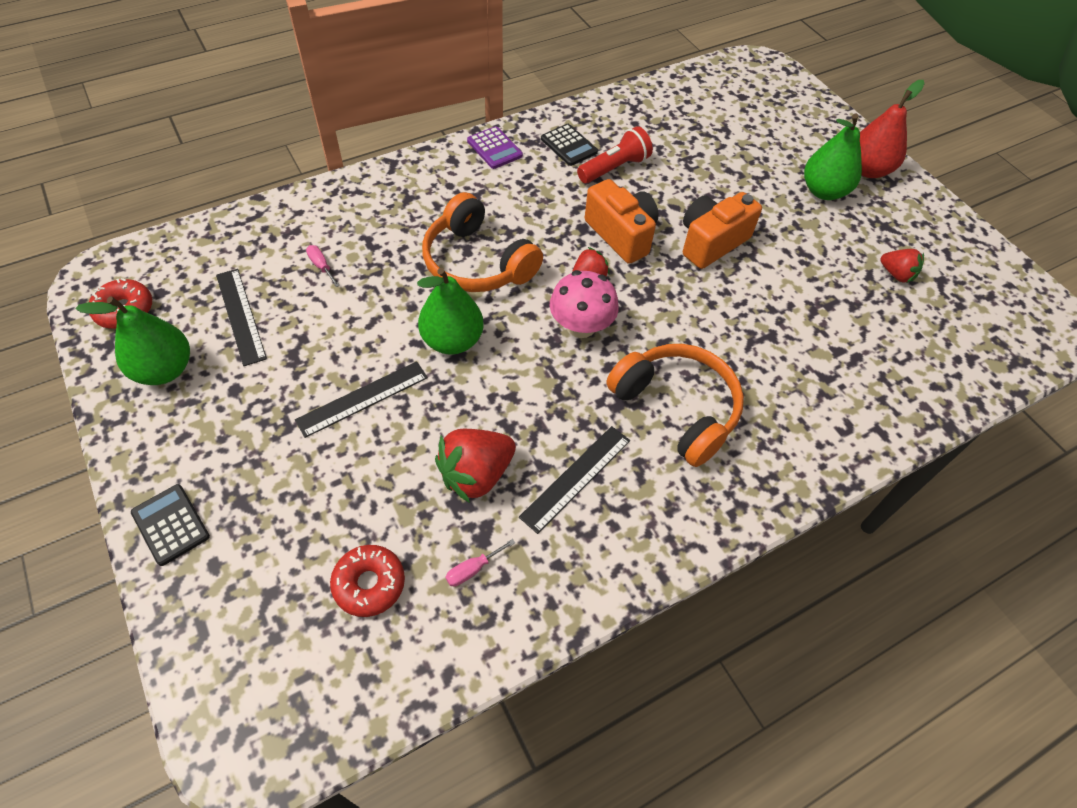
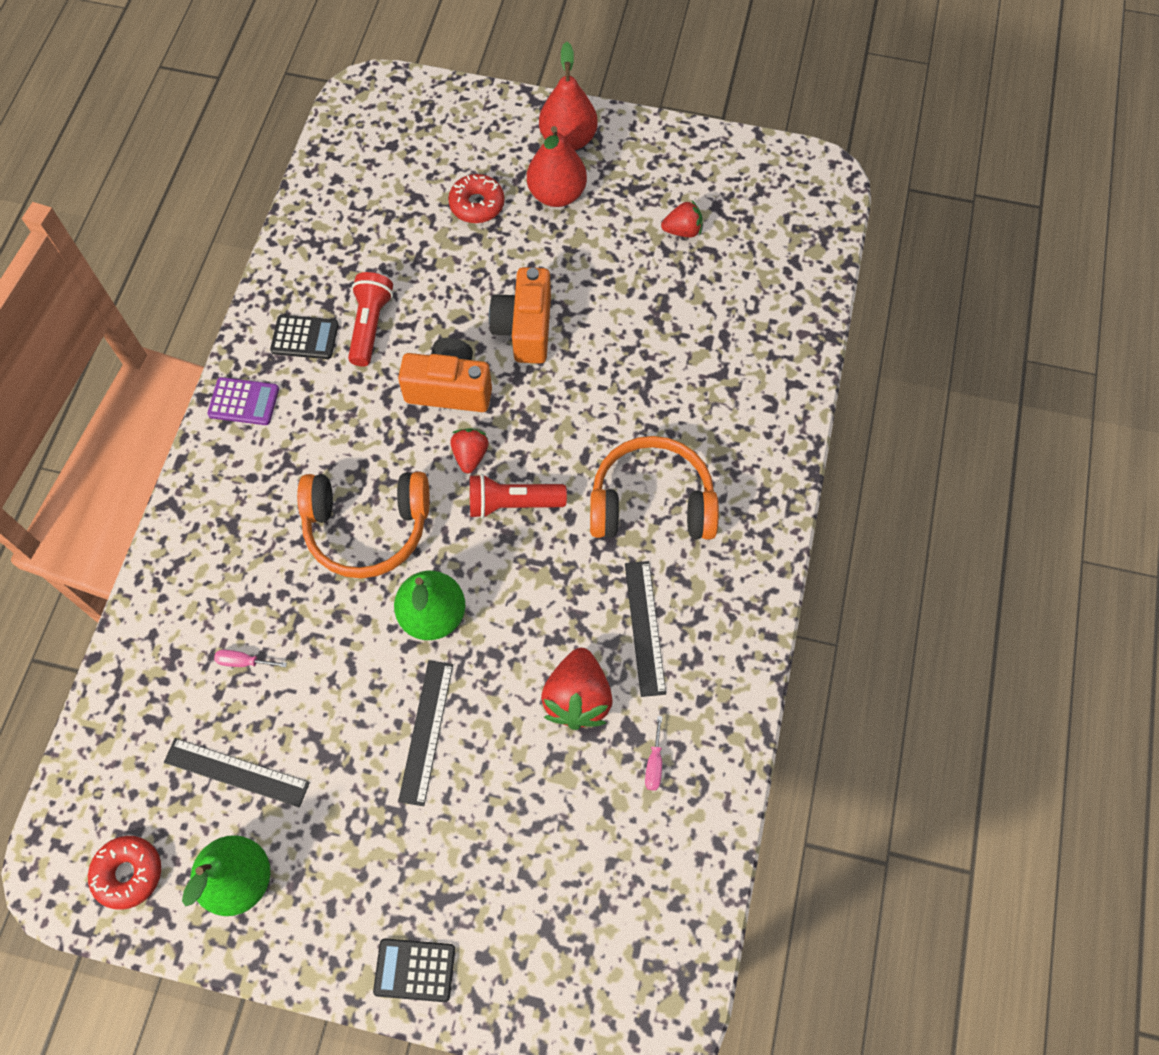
camera: 45 degrees left, 10 degrees up
(369, 584) = (602, 848): red donut -> red donut (477, 204)
(581, 326) = (512, 503): pink mushroom -> red flashlight
(824, 191) = (557, 194): green pear -> red pear

